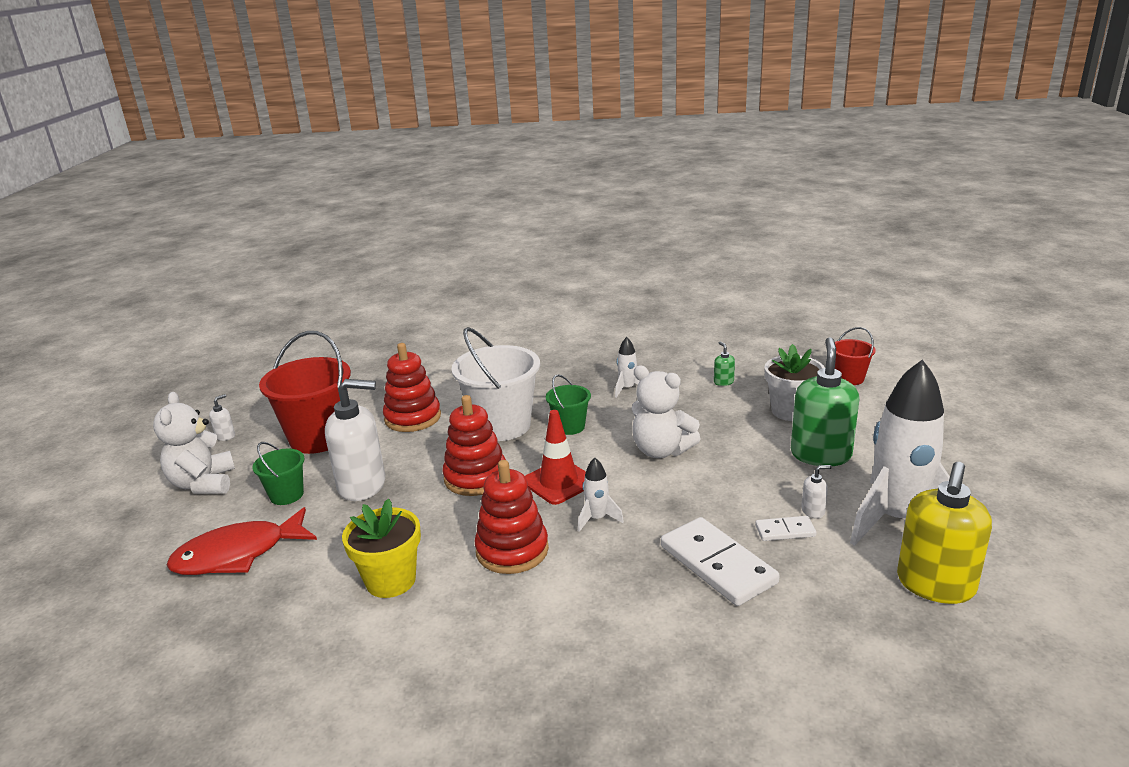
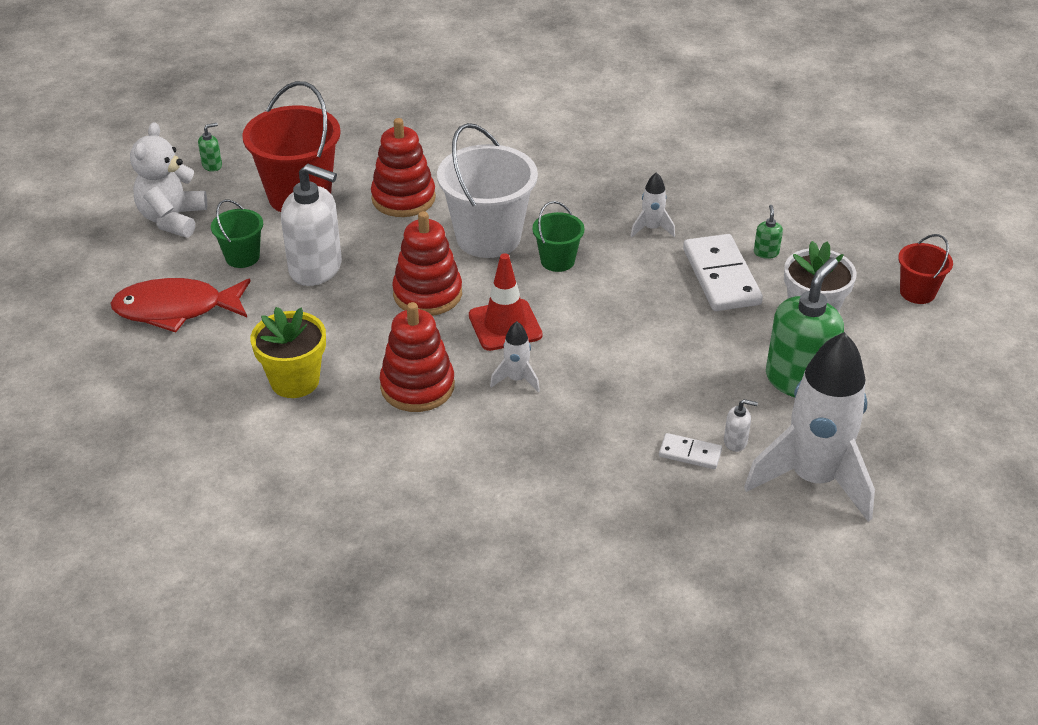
camera: 20 degrees right, 15 degrees up
(225, 436) = (212, 165): white soap dispenser -> green soap dispenser
(661, 450) = (633, 321): white teddy bear -> none
(717, 565) = (597, 466): white domino -> white domino (721, 276)
(935, 585) = (789, 557): yellow soap dispenser -> none

